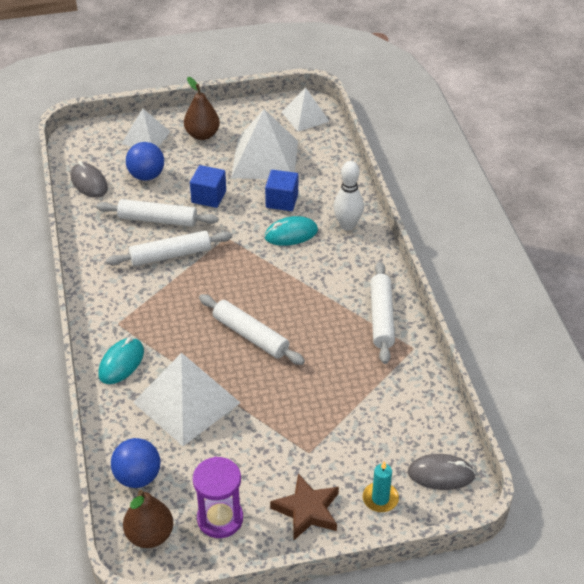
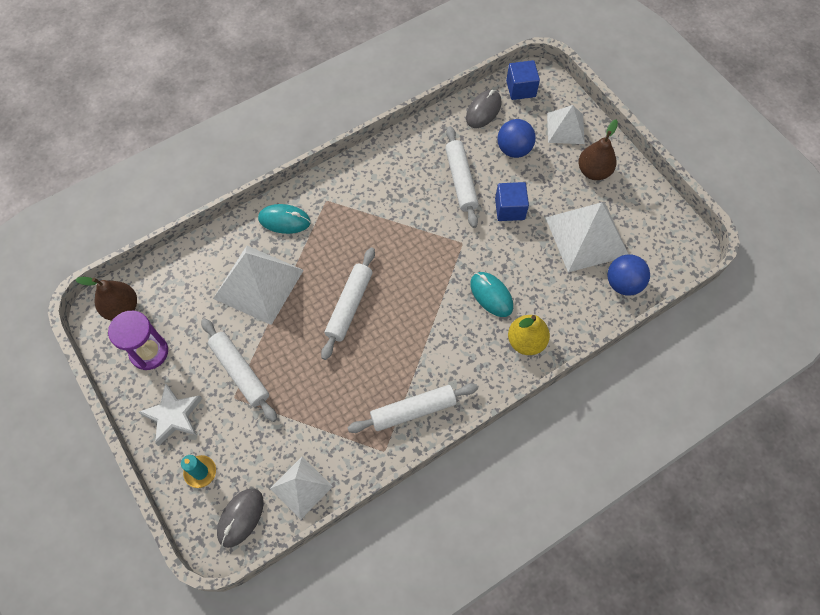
camera: 70 degrees right, 20 degrees up
(138, 477) = (174, 278): blue ball -> blue ball (623, 283)
(170, 255) = (421, 207): white rolling pin -> white rolling pin (240, 372)
(282, 201) = (533, 272): blue cube -> blue cube (521, 89)
(305, 116) = (671, 250): white pyramid -> white pyramid (301, 487)
(307, 510) = (173, 416): brown star -> white star
(347, 225) = (526, 341): white bowling pin -> yellow pear
(441, 474) = (240, 518): grey mouse -> grey mouse turned 45 degrees clockwise

